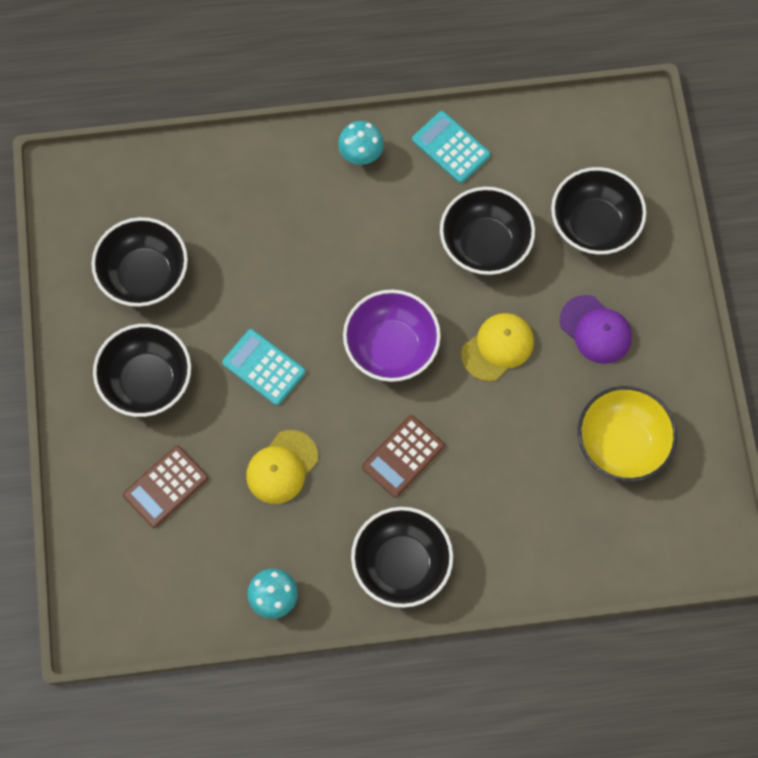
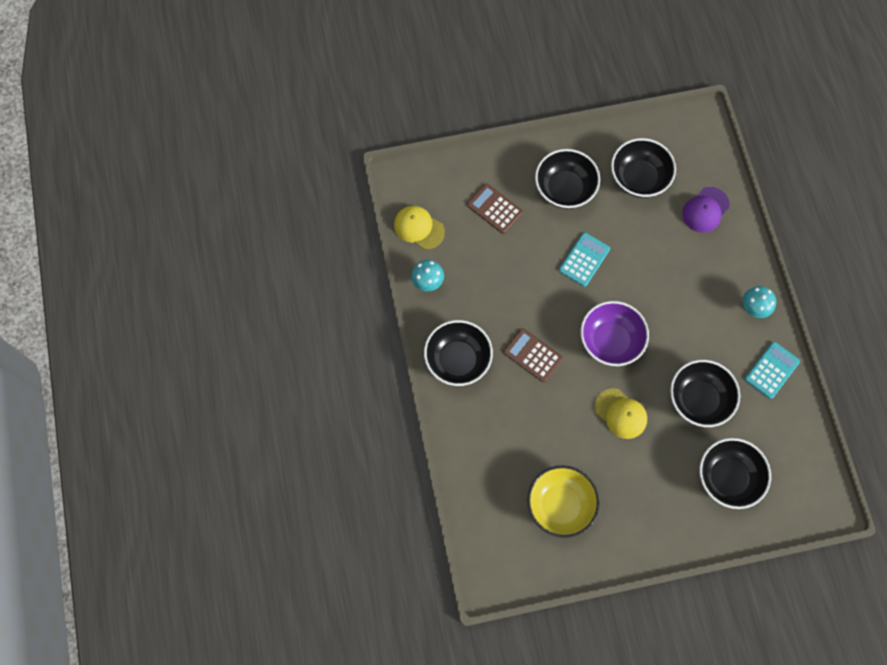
camera: 85 degrees right, 0 degrees up
(282, 467) = (516, 278): yellow cap -> yellow cap (419, 228)
(595, 330) = (644, 483): purple cap -> purple cap (705, 210)

